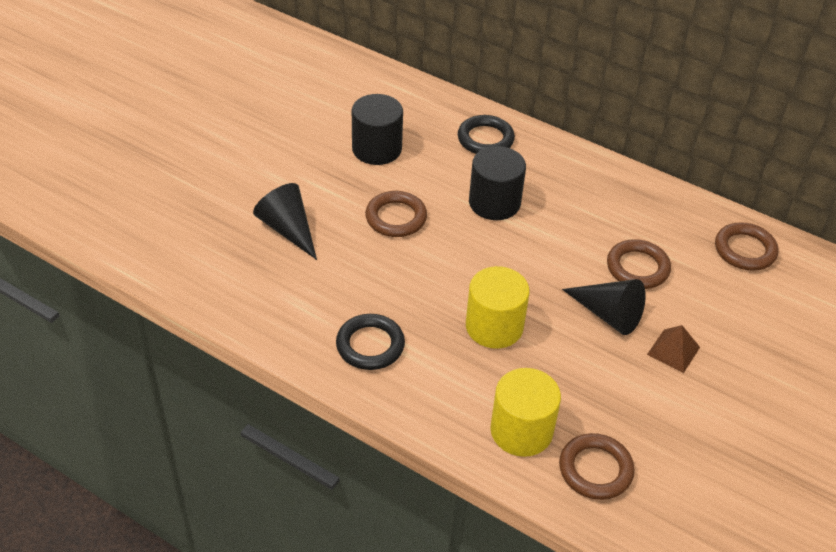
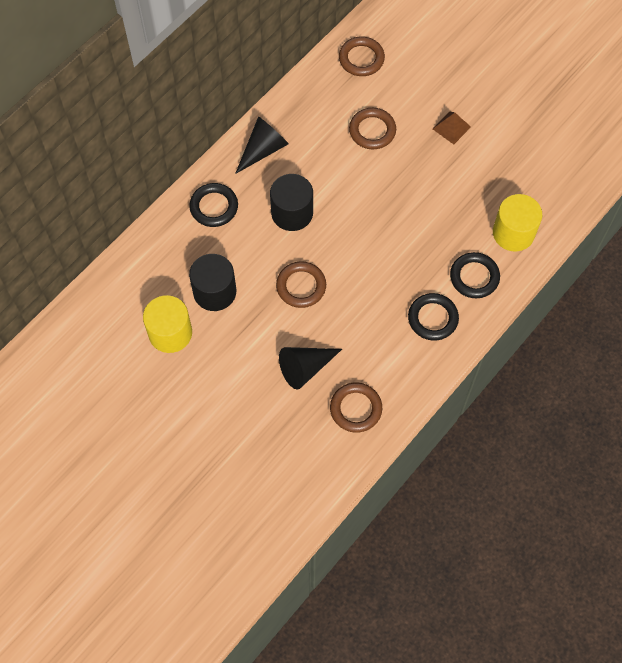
camera: 80 degrees left, 20 degrees up
(440, 387) = (474, 277): none -> black ring
(494, 326) = (421, 234): yellow cylinder -> yellow cylinder (170, 333)
(595, 469) = (545, 196): brown ring -> brown ring (356, 409)
(608, 314) = (415, 160): black cone -> black cone (263, 150)

